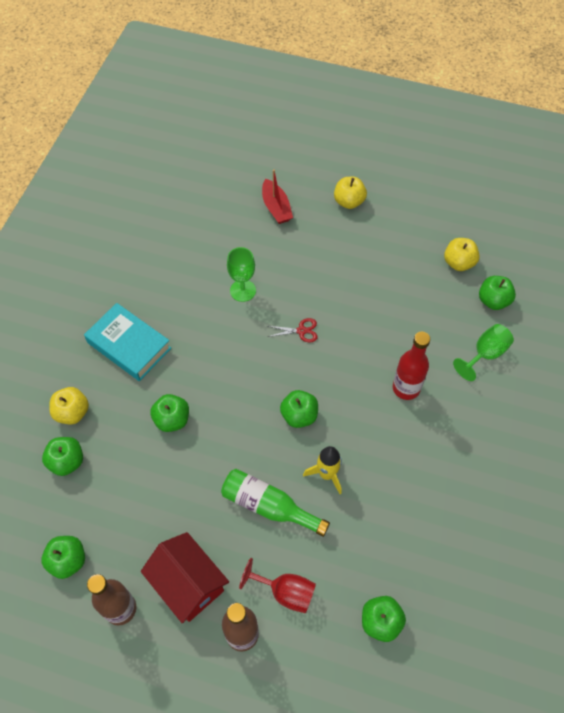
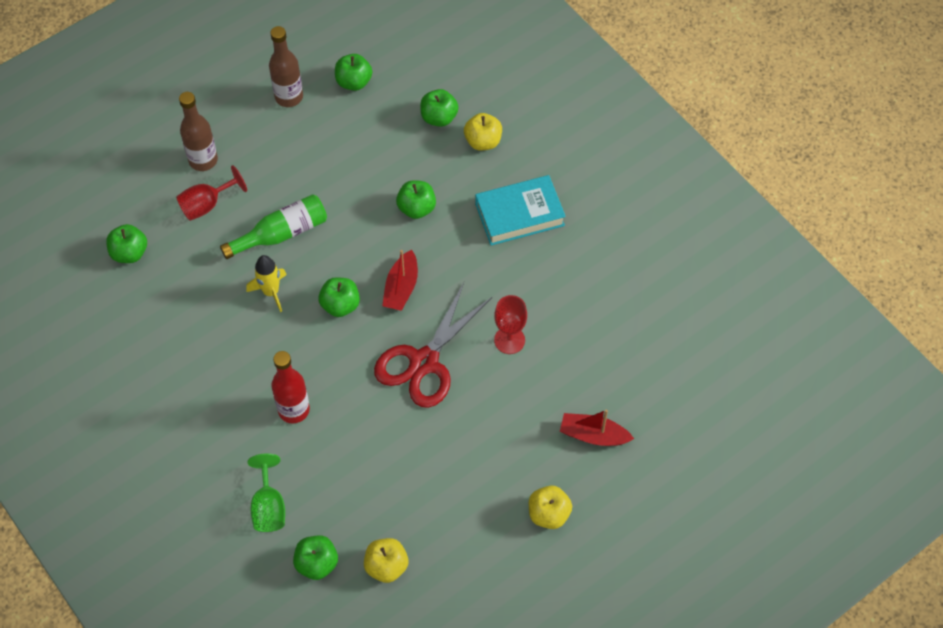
camera: 125 degrees right, 0 degrees up
(188, 584) = (269, 147): red house -> none
(243, 290) = (509, 340): green goblet -> red goblet
(252, 384) = (401, 288): none -> red boat
(301, 331) = (424, 362): red scissors -> red scissors, size x2.45

